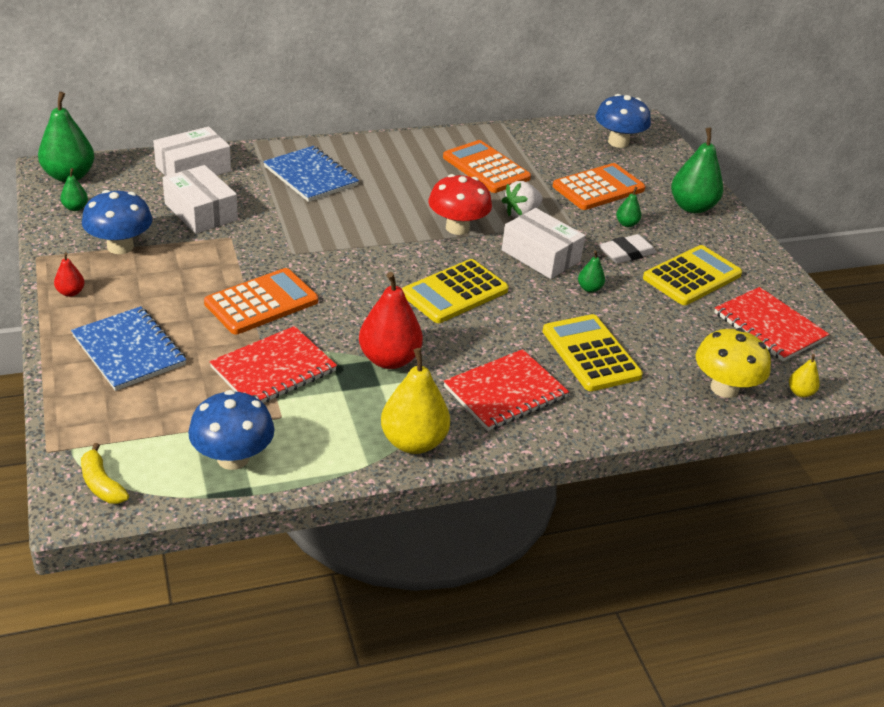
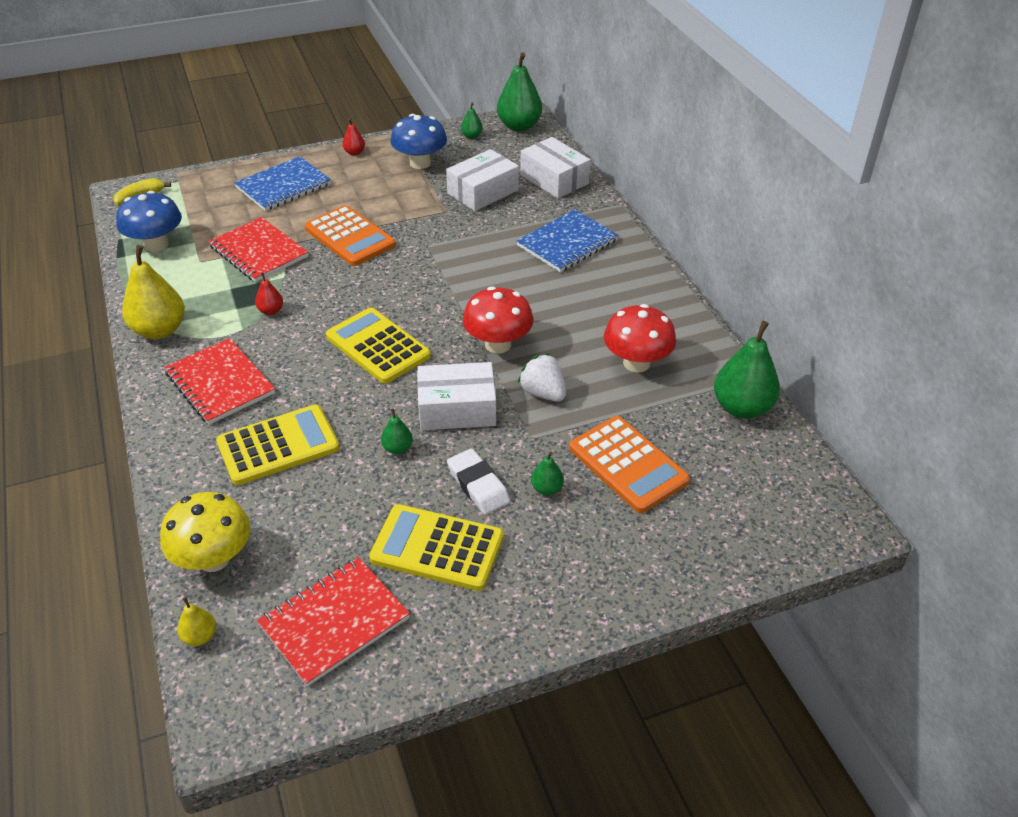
camera: 90 degrees right, 5 degrees up
(389, 359) = (271, 311): red pear -> red pear, size x0.47
(486, 168) = (636, 363): orange calculator -> red mushroom
(540, 255) = (457, 409): white box -> white box turned 45 degrees clockwise
(618, 142) = (767, 491): blue mushroom -> none
(692, 207) = (613, 564): green pear -> green pear (742, 408)
(692, 276) = (437, 548): yellow calculator -> yellow calculator turned 150 degrees clockwise

